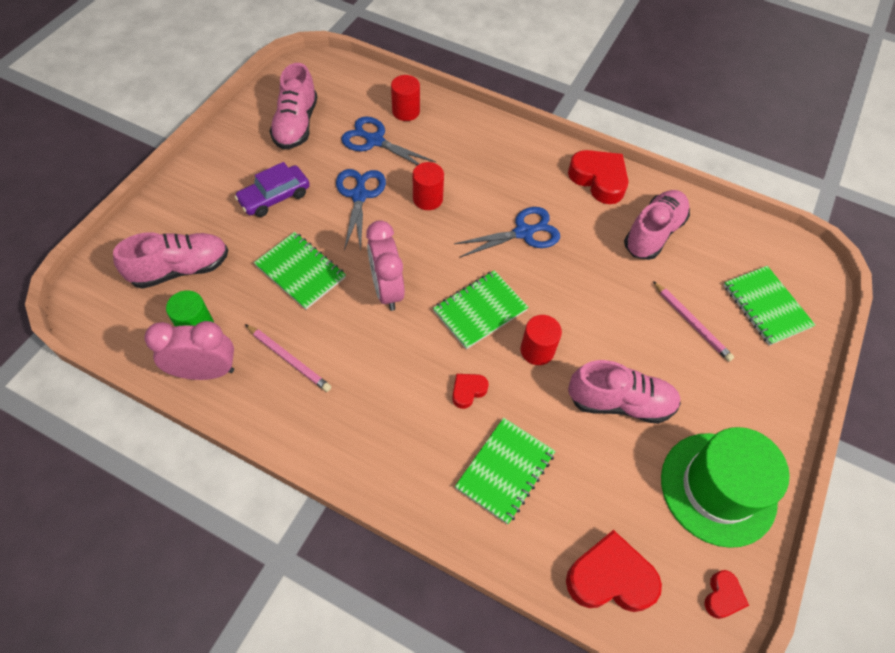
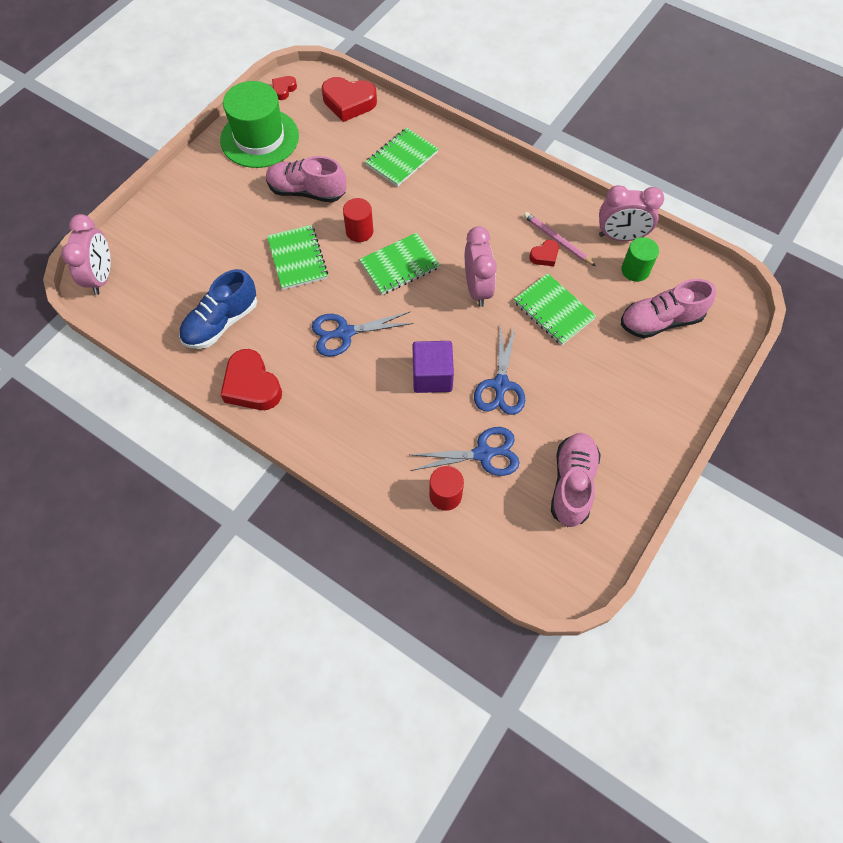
camera: 170 degrees left, 5 degrees up
(274, 197) = (585, 389): purple car -> none
(375, 141) = (483, 454): blue scissors -> blue scissors turned 45 degrees counterclockwise
(427, 199) = (432, 376): red cylinder -> purple cube
(468, 391) = (419, 208): red heart -> red heart (545, 256)
(653, 233) = (221, 322): pink shoe -> blue shoe
(691, 322) = (225, 242): pink pencil -> none
(766, 306) = (154, 250): green notebook -> green notebook (297, 258)
(803, 271) = (101, 277): none -> pink clock

